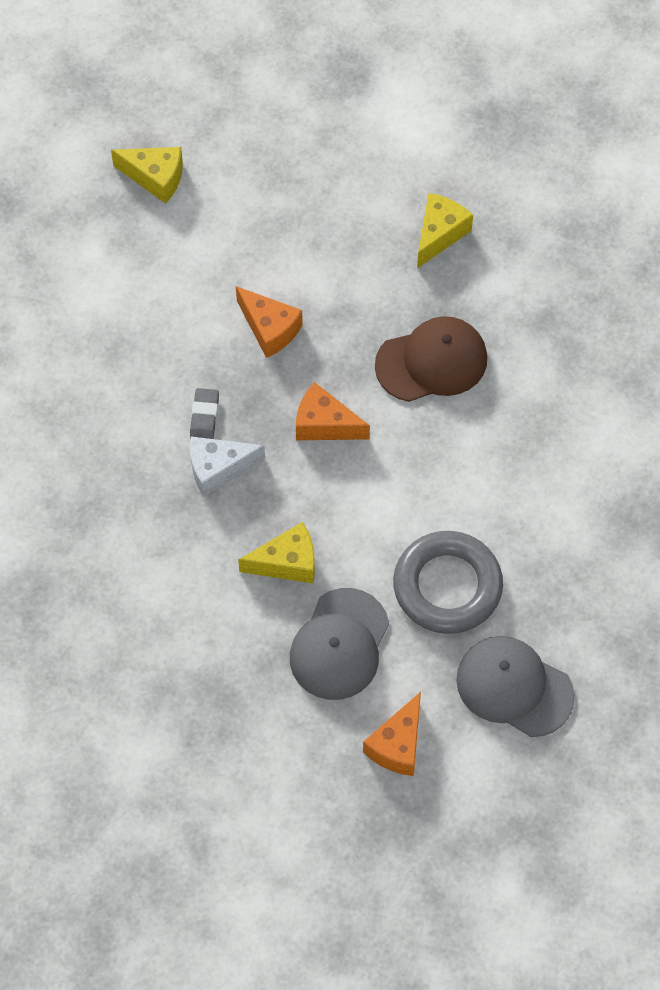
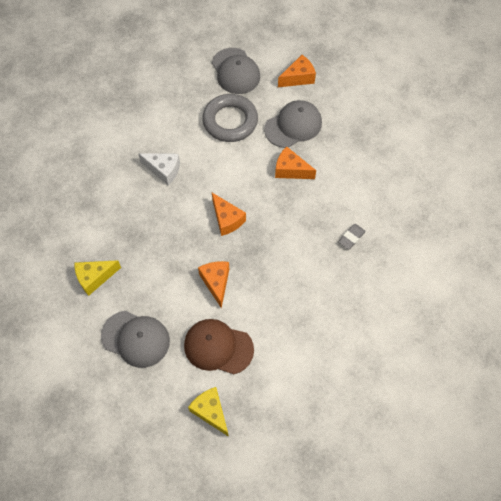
camera: 145 degrees left, 0 degrees up
(204, 417) = (280, 258): grey eraser -> grey eraser (351, 237)
(218, 469) = (291, 229): white cheese -> white cheese (164, 170)
(287, 563) = (290, 170): yellow cheese -> orange cheese
(318, 198) = (136, 338): none -> grey cap
(432, 362) = (154, 217): brown cap -> brown cap (218, 347)

